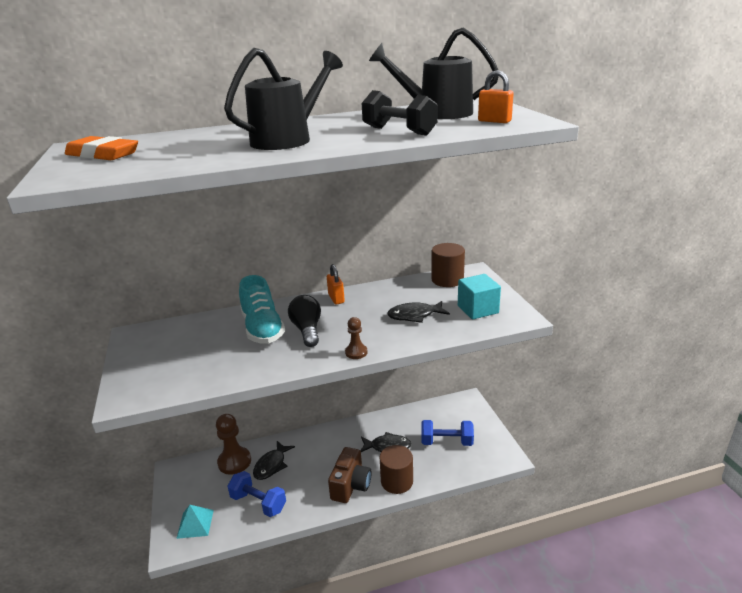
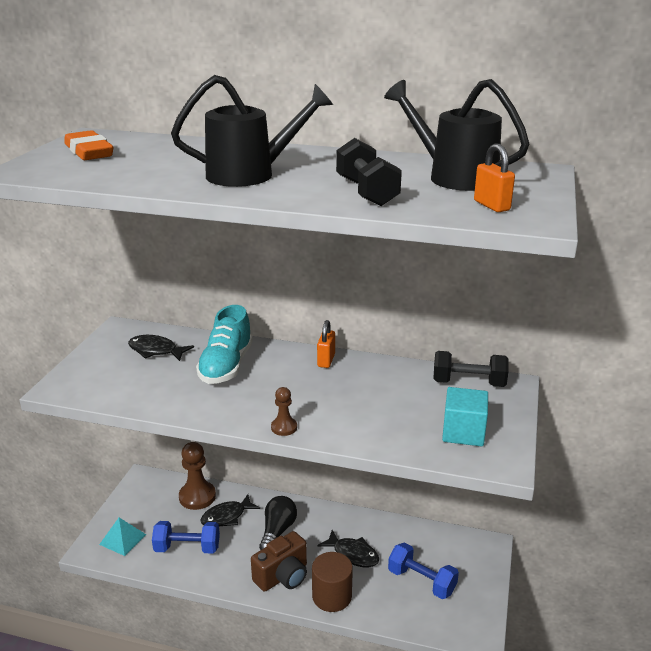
camera: 30 degrees right, 0 degrees up
(258, 503) = (187, 548): blue dumbbell -> blue dumbbell turned 60 degrees counterclockwise
(307, 330) = (264, 384): black light bulb -> black light bulb (277, 531)
(414, 315) = (385, 411): black fish -> black fish (156, 351)
(447, 280) = (468, 383): brown cylinder -> black dumbbell

